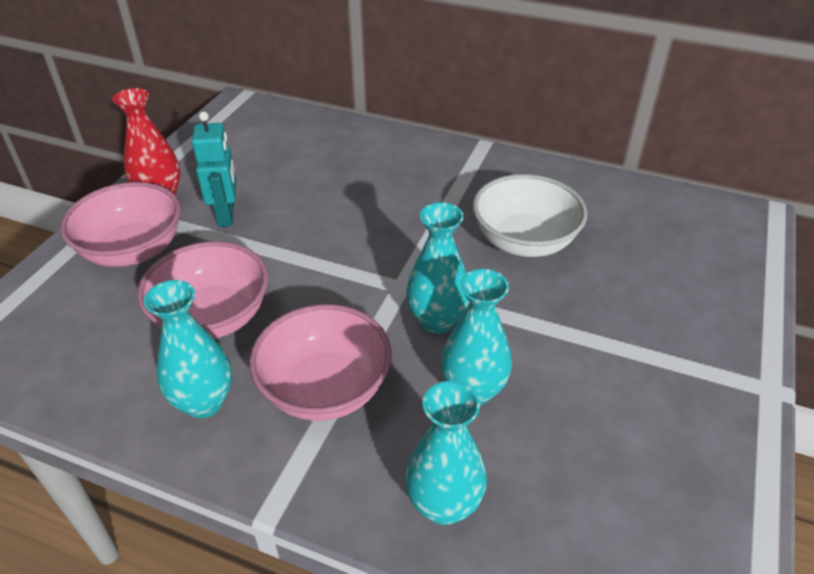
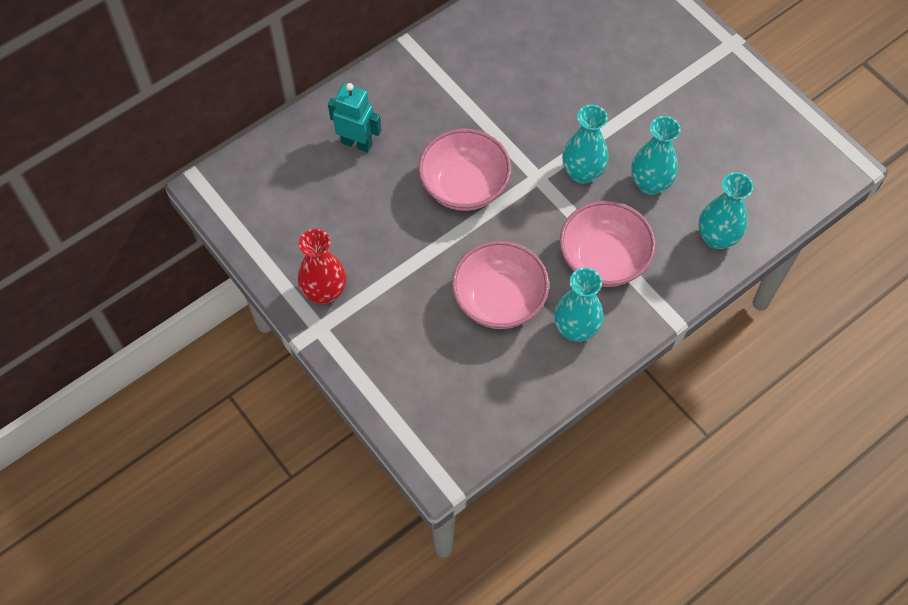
camera: 60 degrees left, 20 degrees up
(133, 250) = (387, 330): pink bowl -> pink bowl (464, 186)
(226, 216) = (384, 253): turquoise robot -> turquoise robot (357, 143)
(524, 241) = (538, 83): white bowl -> none

